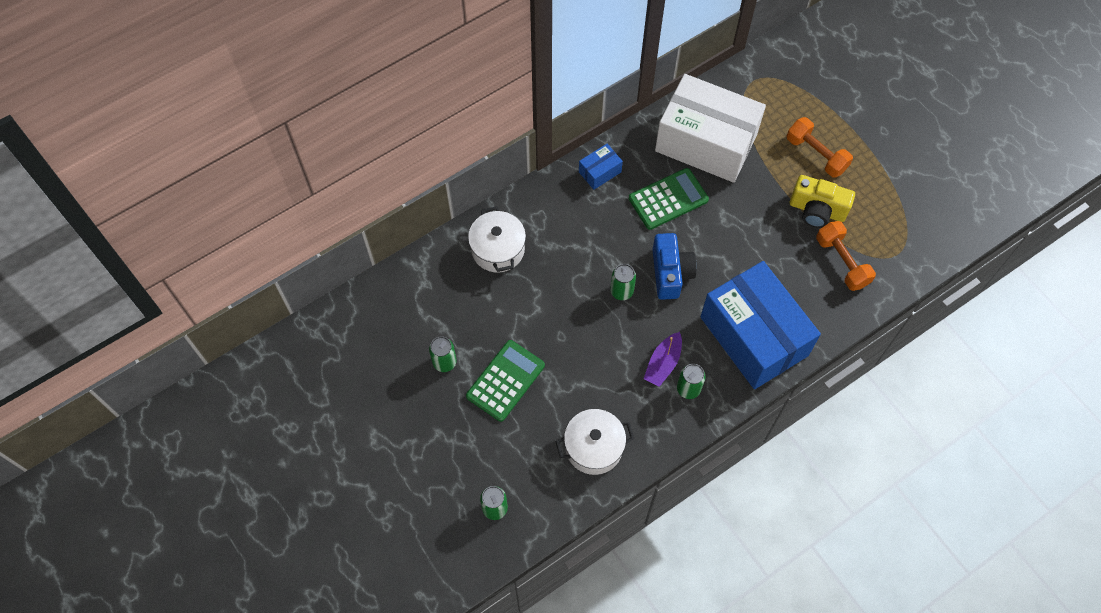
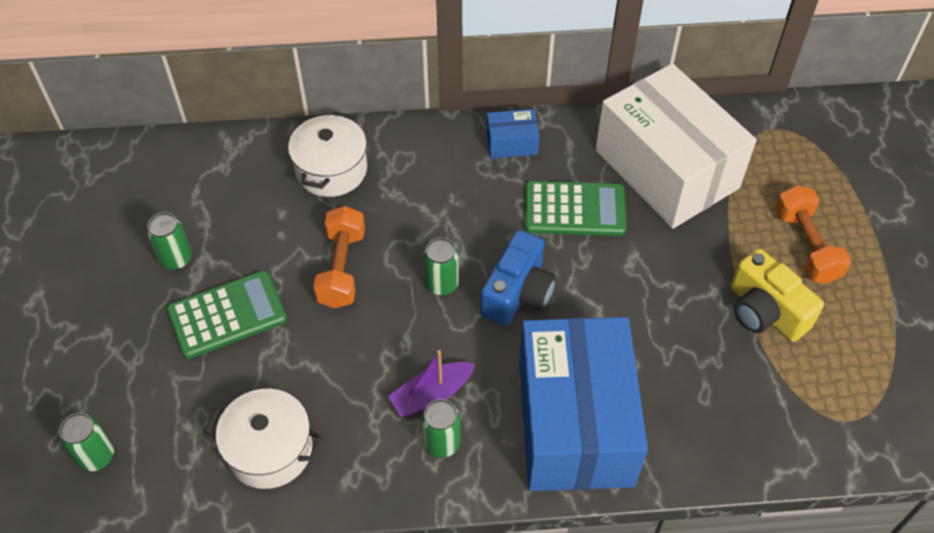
camera: 30 degrees right, 10 degrees down
(842, 262) = (760, 391): orange dumbbell -> orange dumbbell (342, 268)

